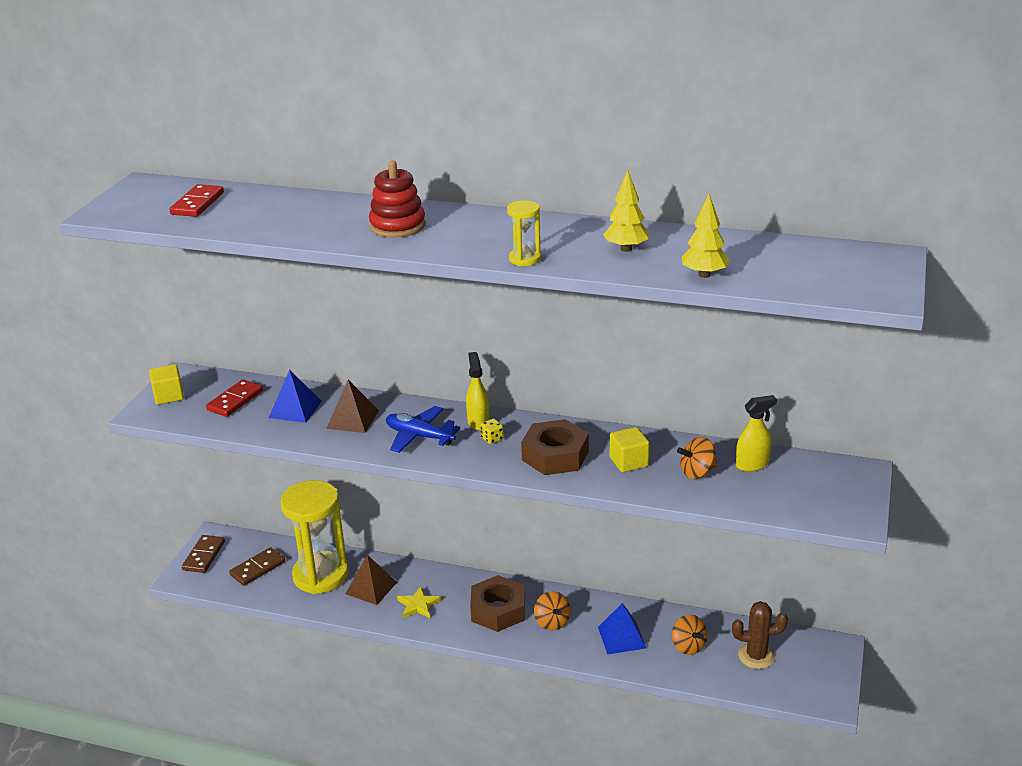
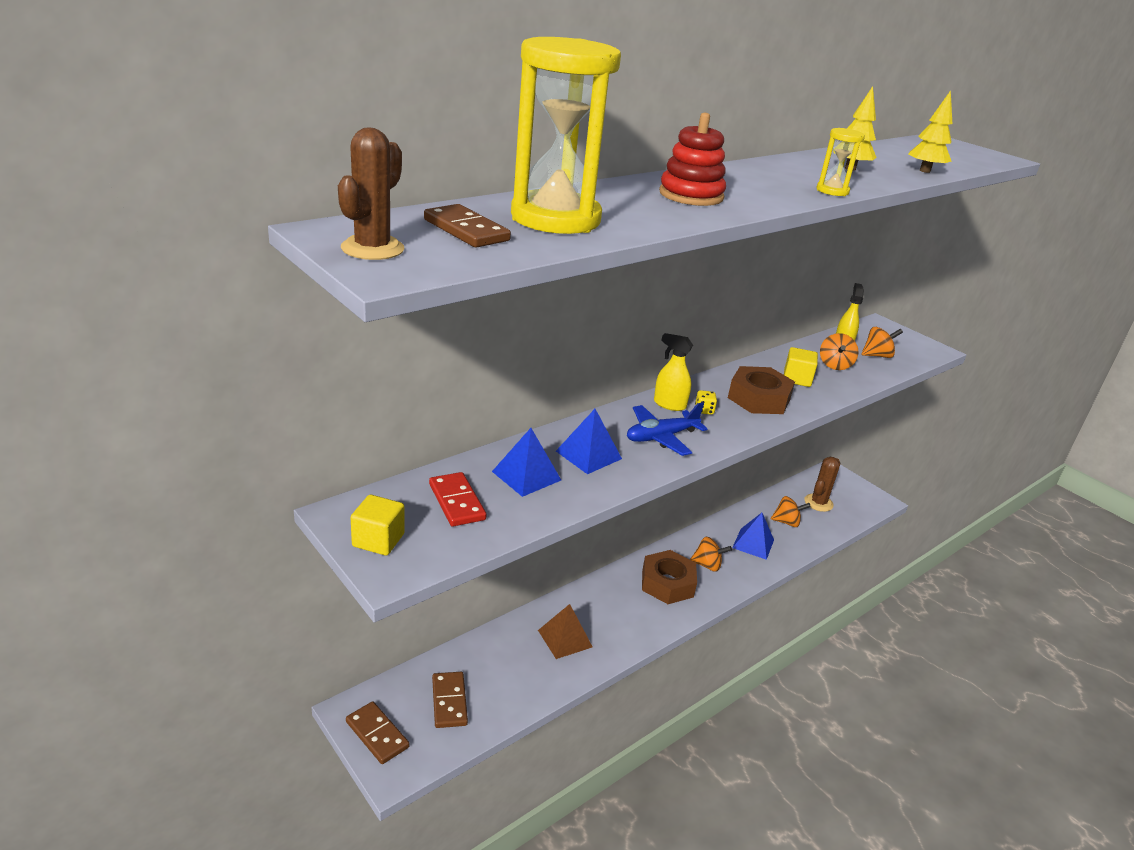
camera: 60 degrees left, 0 degrees up
(131, 199) = (372, 249): none -> brown cactus
(197, 203) = (466, 230): red domino -> brown domino
(320, 575) = (511, 662): yellow hourglass -> yellow hourglass (555, 219)
(352, 419) = (588, 455): brown pyramid -> blue pyramid
(418, 605) = (618, 622): yellow star -> none
(767, 489) = (877, 355): none -> orange spinning top

